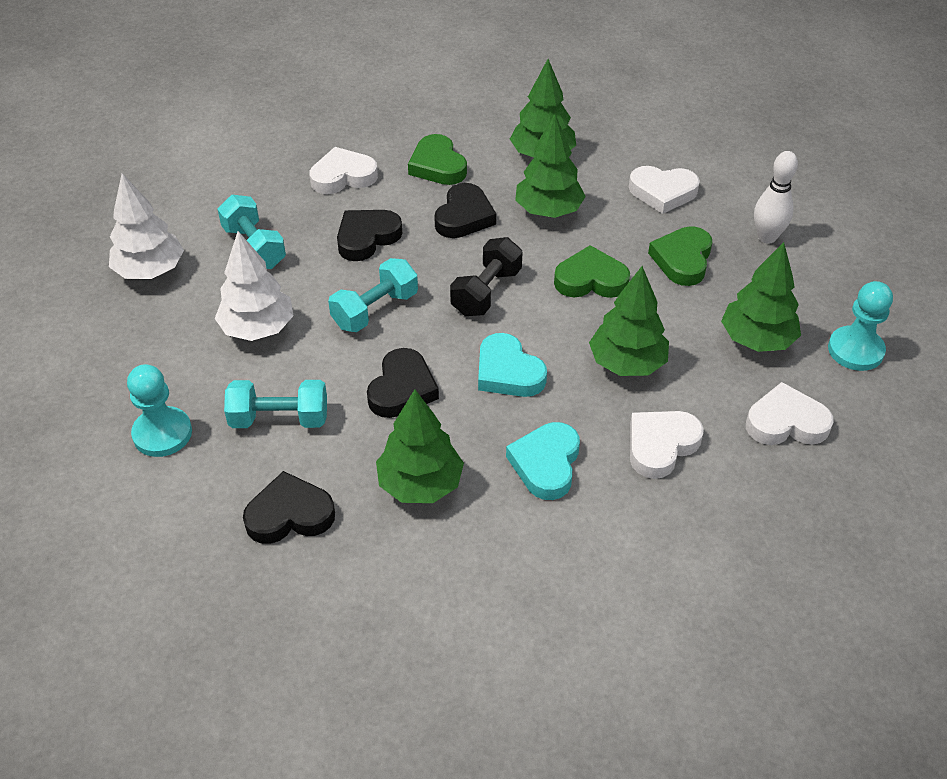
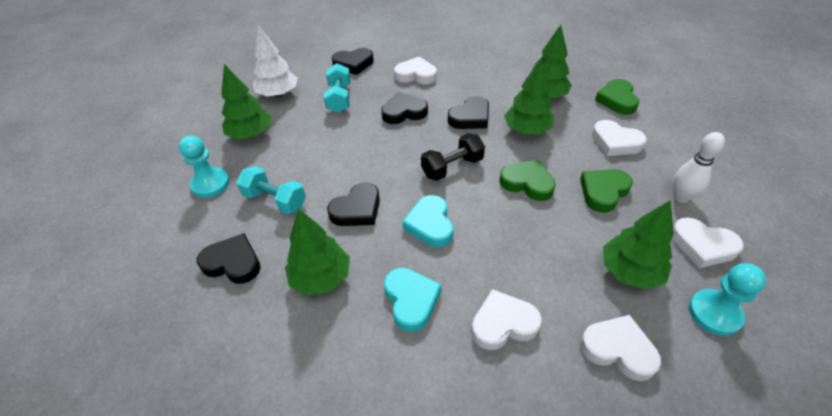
camera: 30 degrees right, 0 degrees up
(233, 187) = (353, 64): none -> black heart
(258, 329) = (306, 143): white tree -> none
(375, 310) = (377, 155): turquoise dumbbell -> none
(437, 166) = (475, 84): green heart -> green heart (617, 100)
(546, 464) = (411, 300): turquoise heart -> turquoise heart turned 120 degrees clockwise
(627, 363) = (516, 250): green tree -> green tree (251, 134)
(813, 284) = (702, 245): none -> white heart

